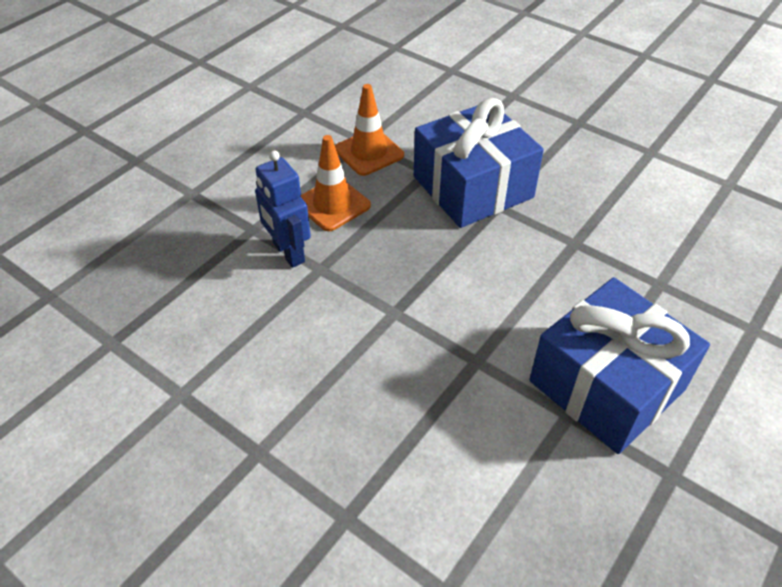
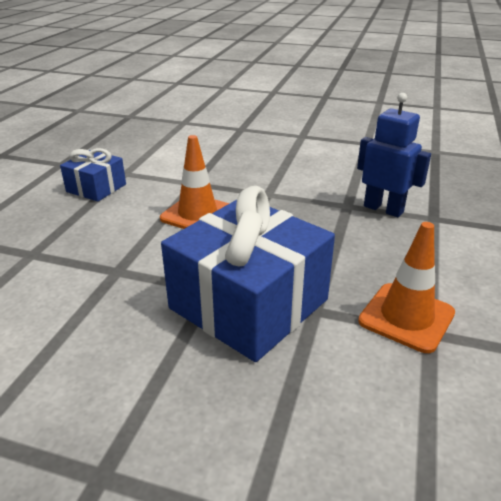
camera: 160 degrees right, 15 degrees down
(332, 204) = (387, 251): orange traffic cone -> orange traffic cone (197, 214)
(606, 385) = (96, 188): blue gift -> blue gift, size x0.51

